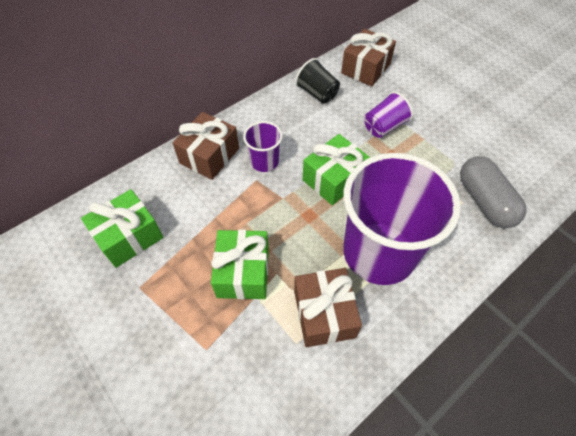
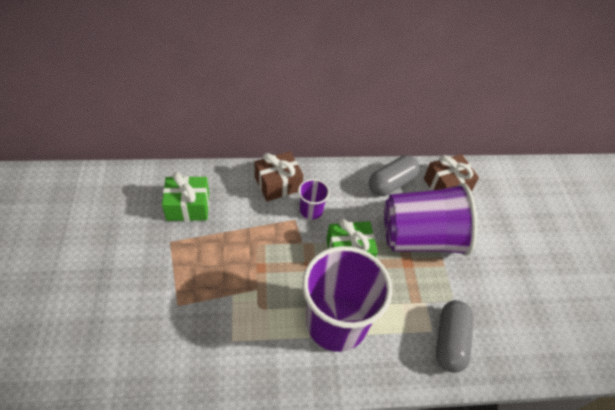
camera: 30 degrees right, 5 degrees down
(243, 272) = (237, 274): green gift -> none
(317, 93) = (391, 183): black cup -> grey capsule
(324, 314) = (264, 335): brown gift -> none
(384, 127) = (421, 238): purple cup -> purple cup, size x2.25

